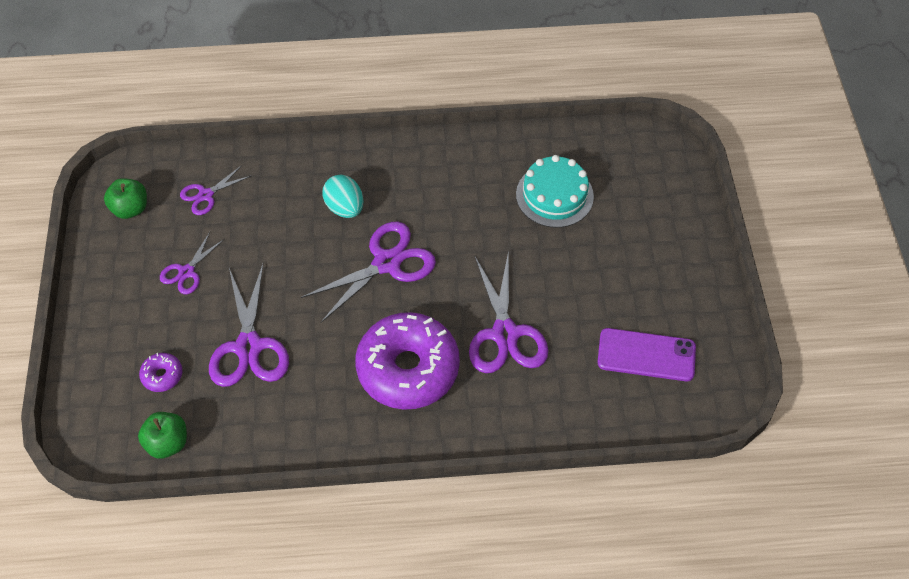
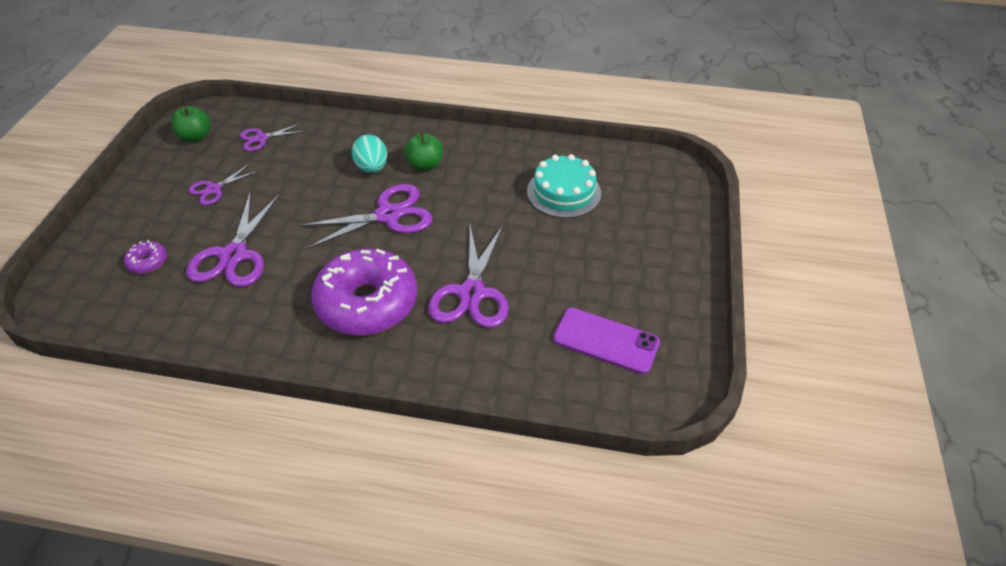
camera: 15 degrees right, 10 degrees down
(168, 443) = (120, 317): green apple -> green apple (425, 165)

